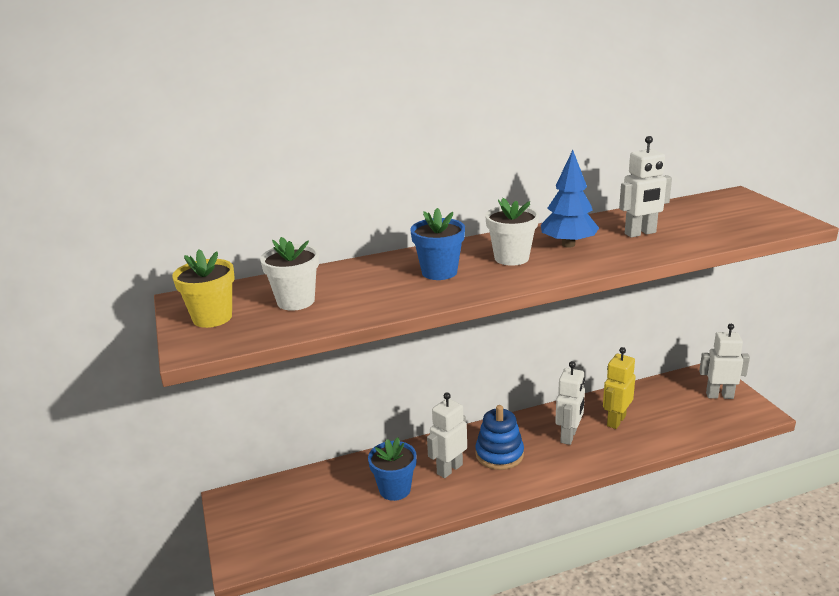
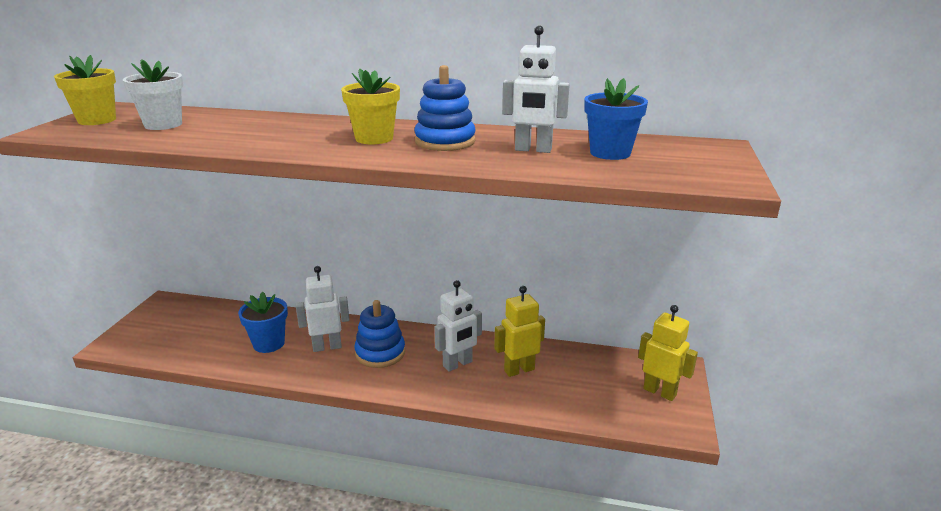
camera: 30 degrees right, 0 degrees up
(439, 272) = (297, 133): blue flower pot -> blue flower pot (610, 153)
(511, 258) = (374, 138): white flower pot -> yellow flower pot
(568, 244) = (445, 141): blue tree -> blue stacking toy
(719, 395) = (660, 392): white robot -> yellow robot

